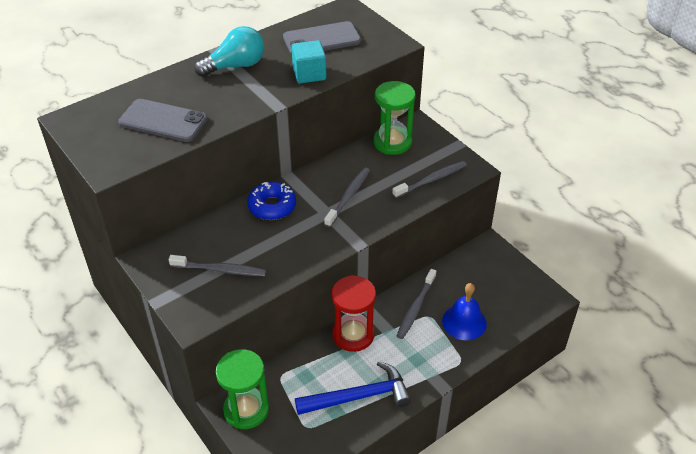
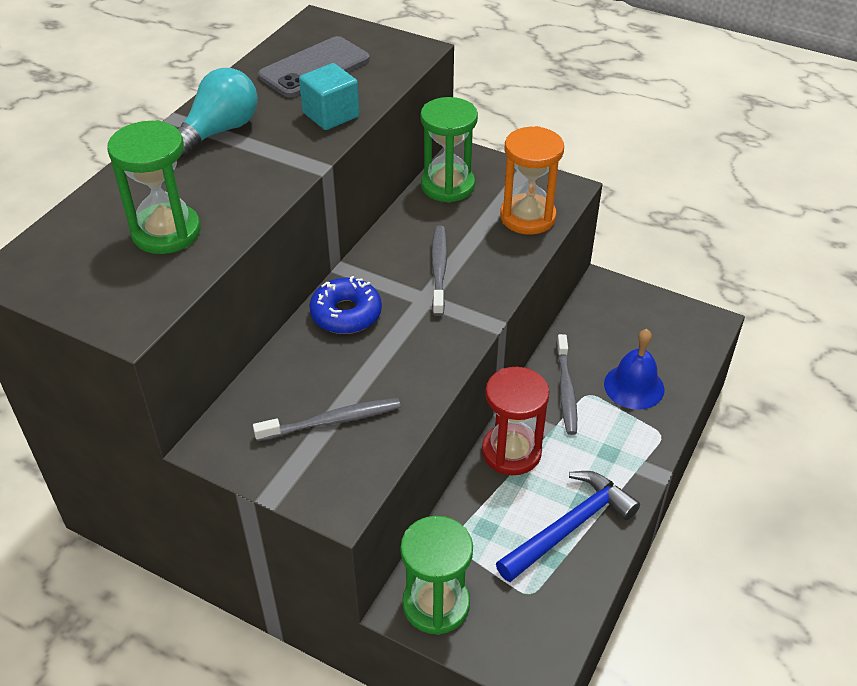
camera: 25 degrees left, 0 degrees up
(163, 121) = (166, 232): grey phone -> green hourglass
(431, 180) = (527, 217): grey toothbrush -> orange hourglass

